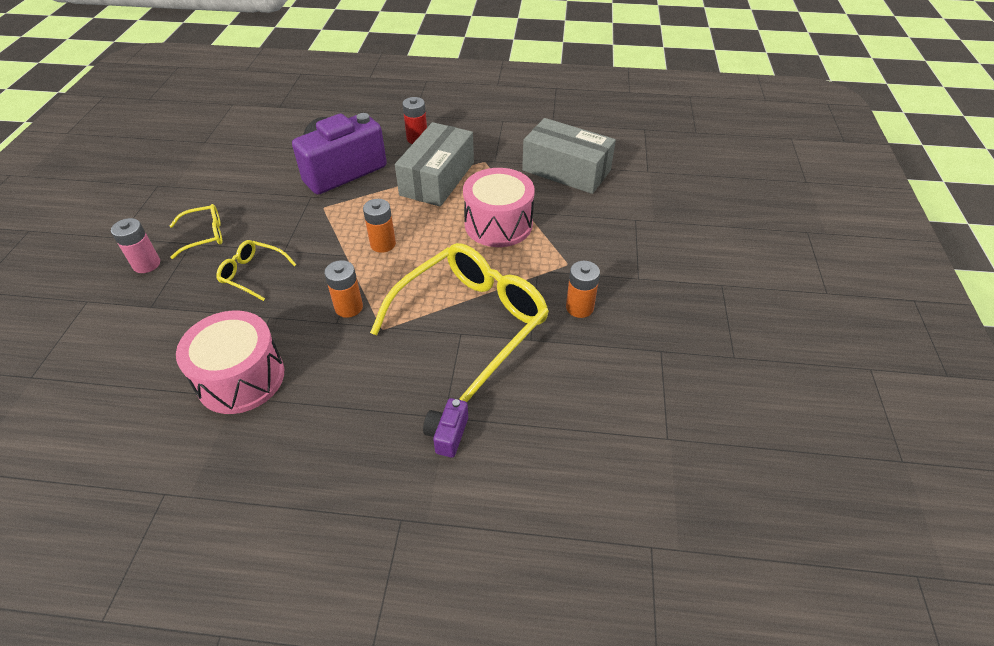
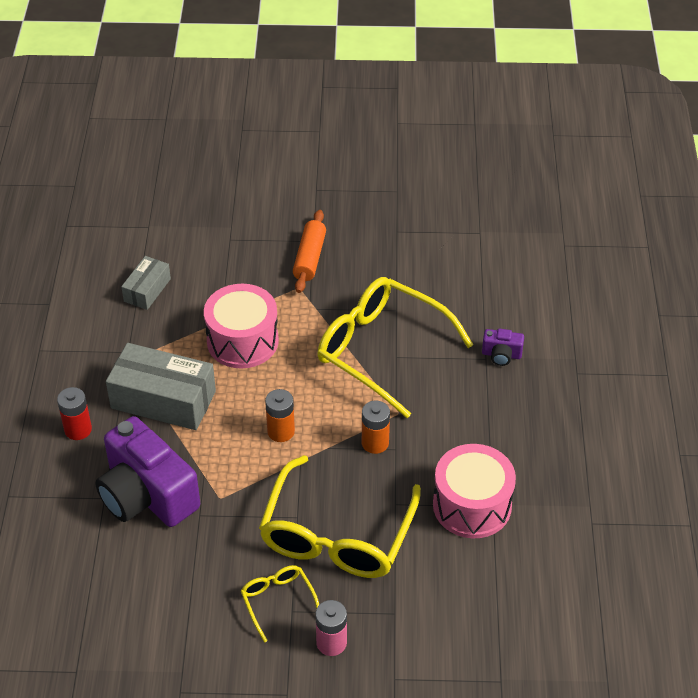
camera: 95 degrees left, 0 degrees up
(252, 274) = (337, 535): yellow glasses -> yellow glasses, size x2.16
(566, 170) = (147, 290): grey box -> grey box, size x0.55
(579, 307) = (355, 279): orange battery -> none
(611, 274) = (309, 258): none -> orange rolling pin

